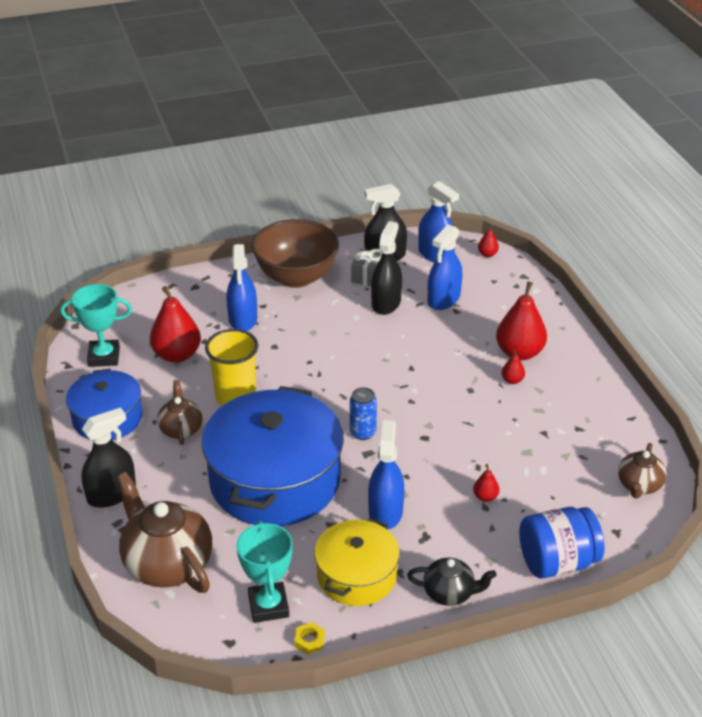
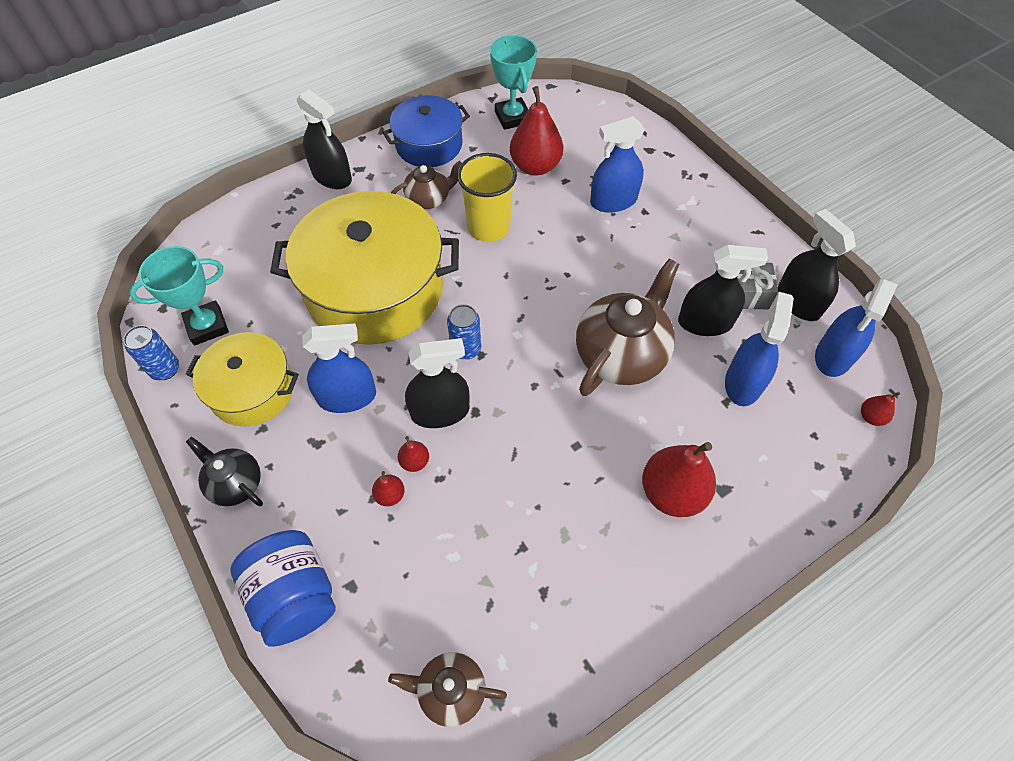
camera: 75 degrees right, 20 degrees up
(167, 564) = (252, 238): brown teapot -> brown teapot (621, 354)
(275, 480) = (375, 289): blue pot -> yellow pot
(296, 277) = (709, 227): brown bowl -> none
(309, 641) = (165, 369): yellow nut -> blue can
(418, 457) = (440, 411): none -> black spray bottle
(443, 299) = (743, 383): blue spray bottle -> blue spray bottle turned 90 degrees clockwise
(449, 593) = (235, 483): black teapot -> black teapot turned 135 degrees clockwise
(512, 380) = (612, 492): red pear -> red pear (415, 461)

